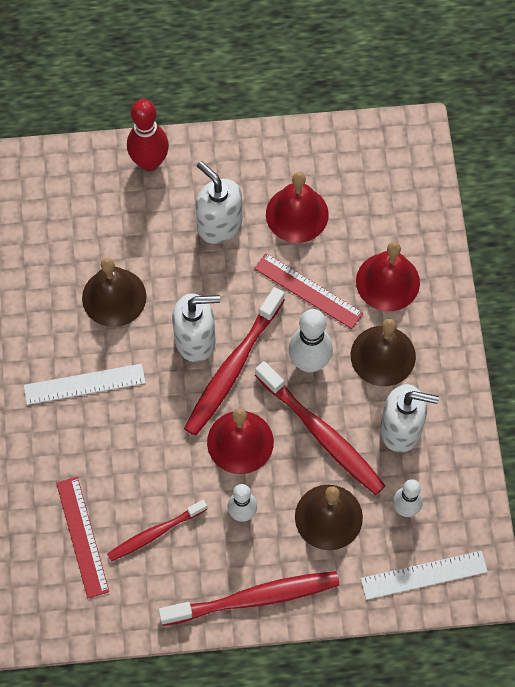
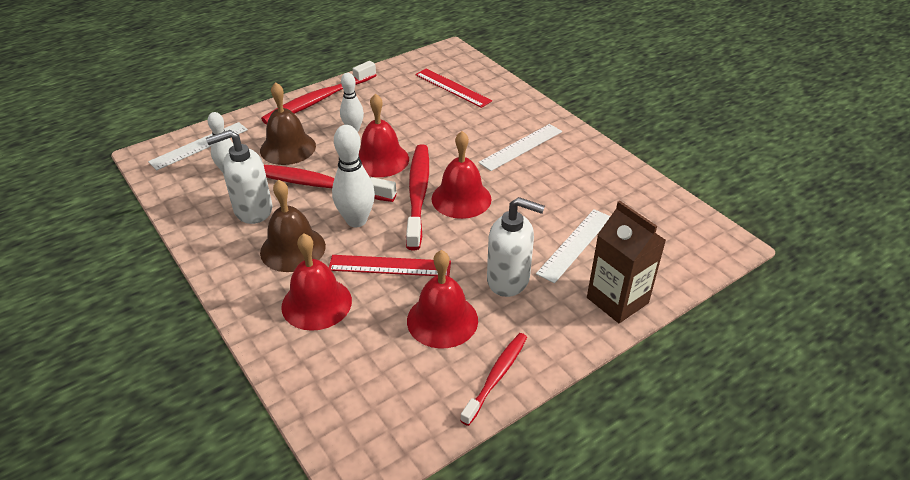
camera: 150 degrees right, 25 degrees down
(114, 297) = (549, 198): brown bell -> none
(136, 232) = (575, 245): none -> white ruler
(149, 162) = (617, 300): red bowling pin -> brown carton
(155, 533) = (407, 103): red toothbrush -> red toothbrush (496, 376)
(196, 340) = (461, 198): white soap dispenser -> red bell

